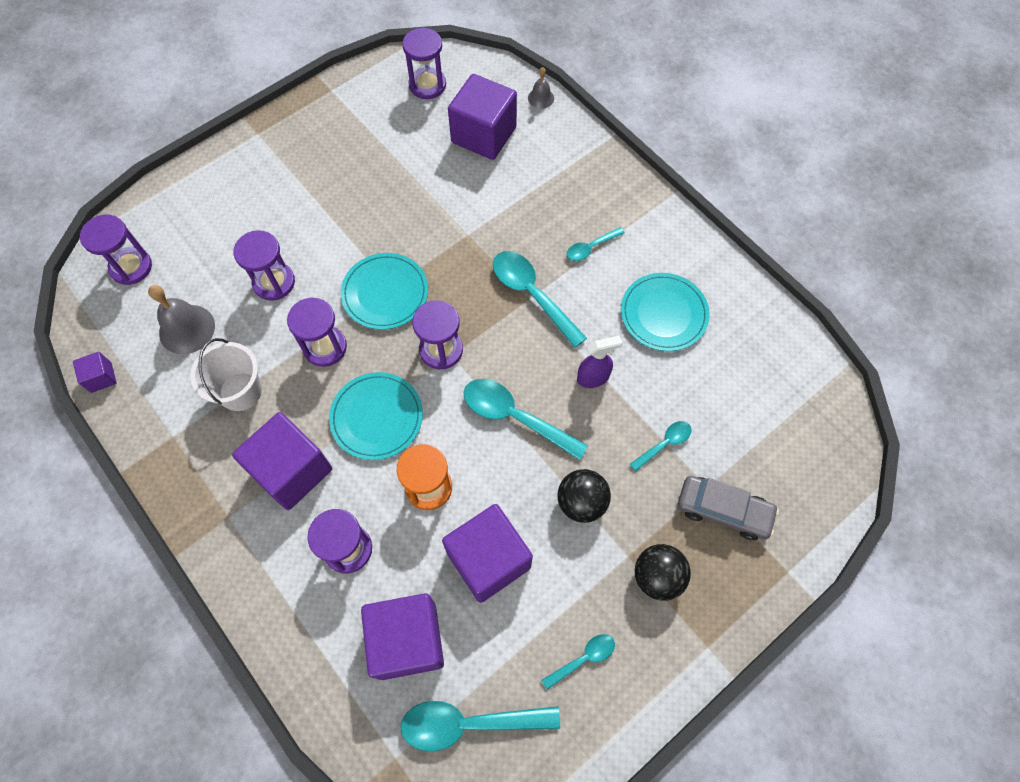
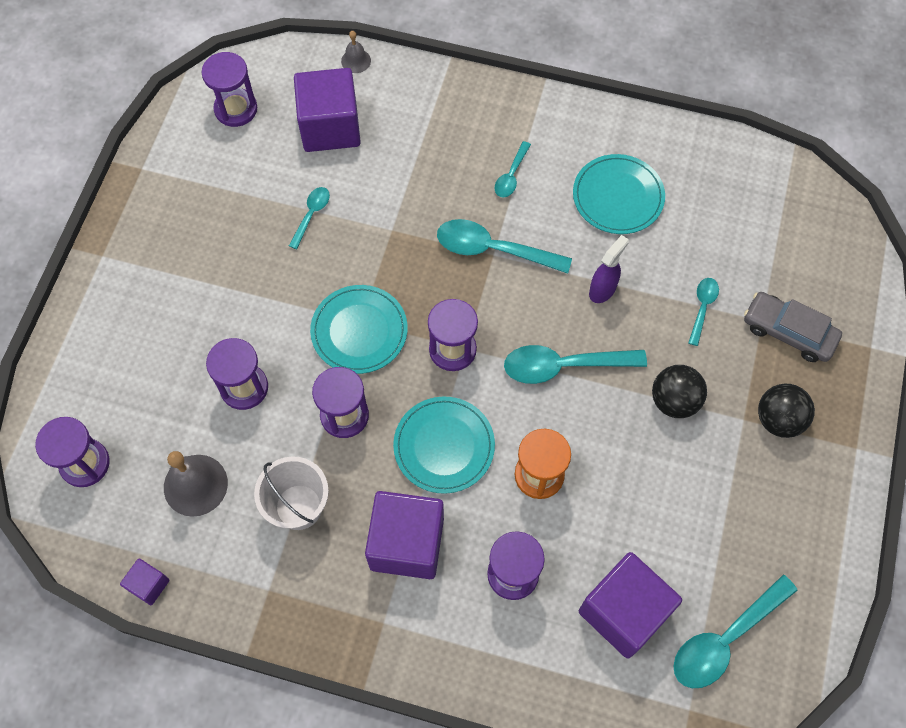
camera: 35 degrees left, 0 degrees up
(488, 560) = (637, 500): purple cube -> none
(583, 658) = (772, 524): turquoise spoon -> turquoise spoon (311, 215)
(723, 510) = (788, 332): grey car -> grey car turned 135 degrees counterclockwise

